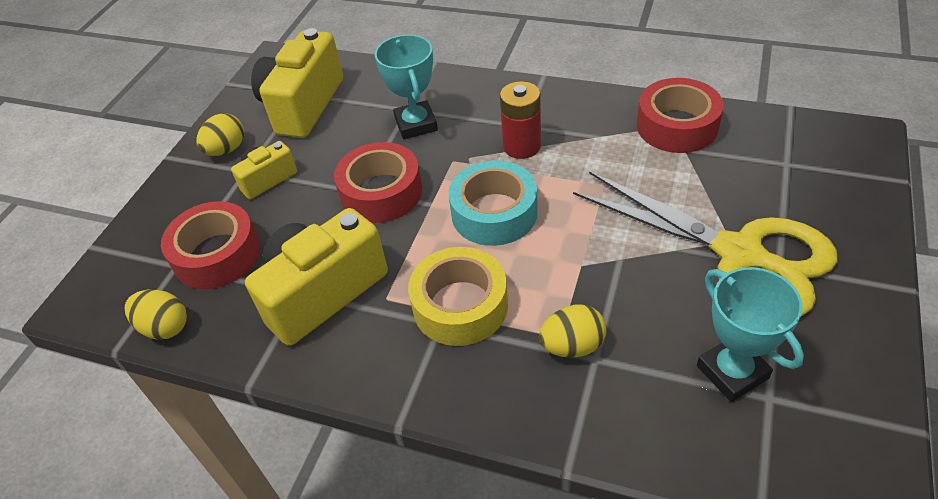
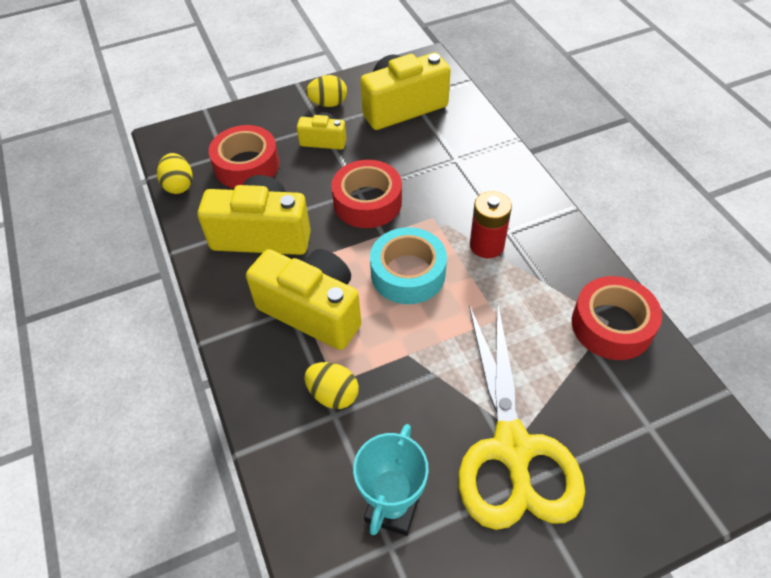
camera: 45 degrees right, 5 degrees up
(416, 124) = (446, 174): turquoise trophy -> none
(460, 305) = (313, 310): yellow tape -> yellow camera

